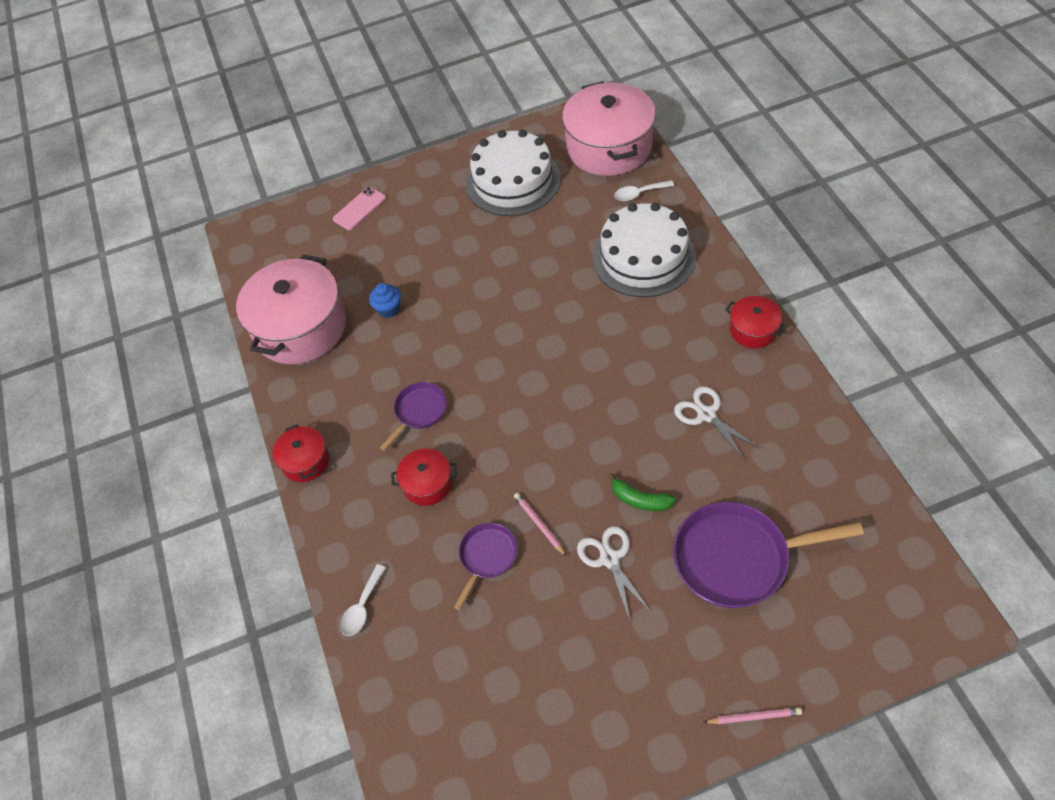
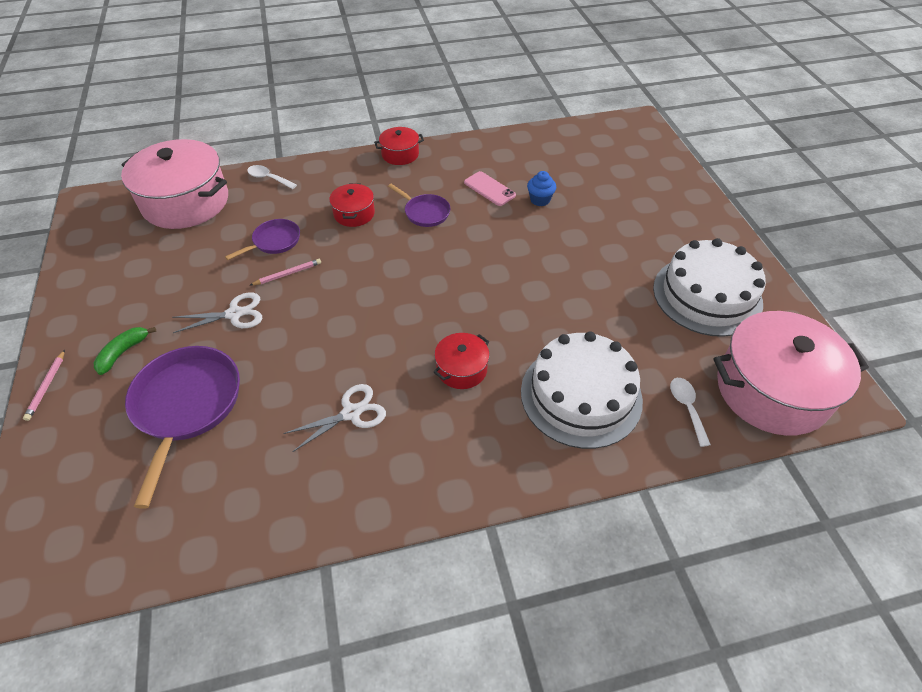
camera: 90 degrees right, 5 degrees down
(300, 327) = (530, 152): pink pot -> pink pot (186, 202)
(360, 209) = (666, 186): pink phone -> pink phone (489, 189)
(487, 557) = (274, 241): purple pan -> purple pan turned 75 degrees counterclockwise
(640, 500) = (280, 343): green banana -> green banana (123, 352)
(753, 330) = (451, 484): red pot -> red pot (461, 369)

